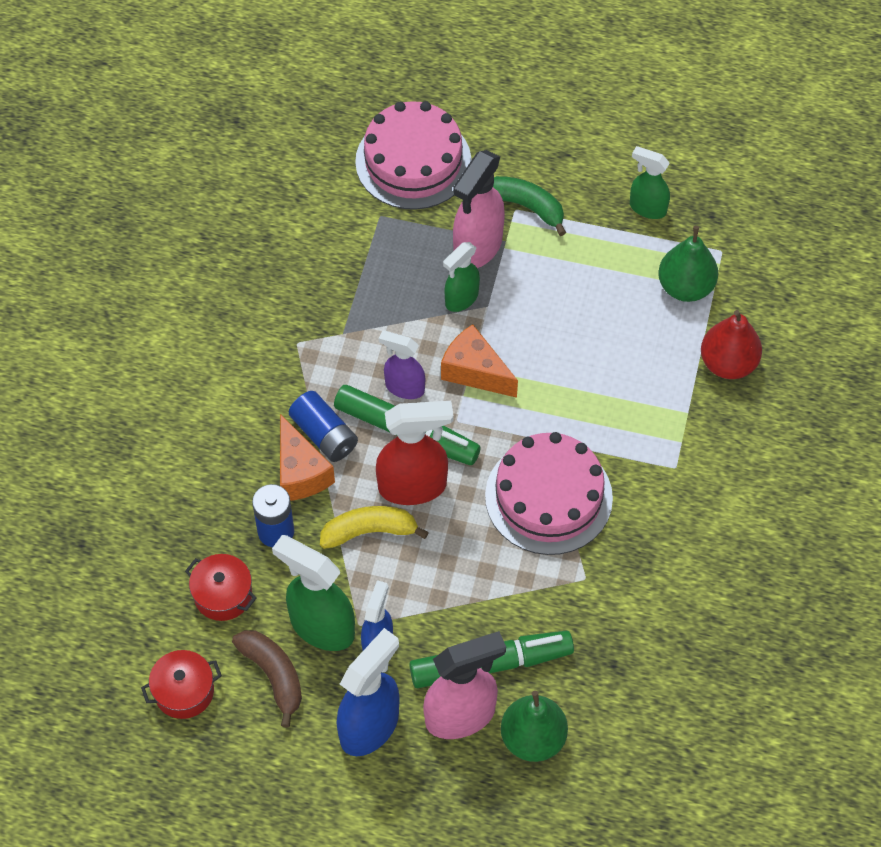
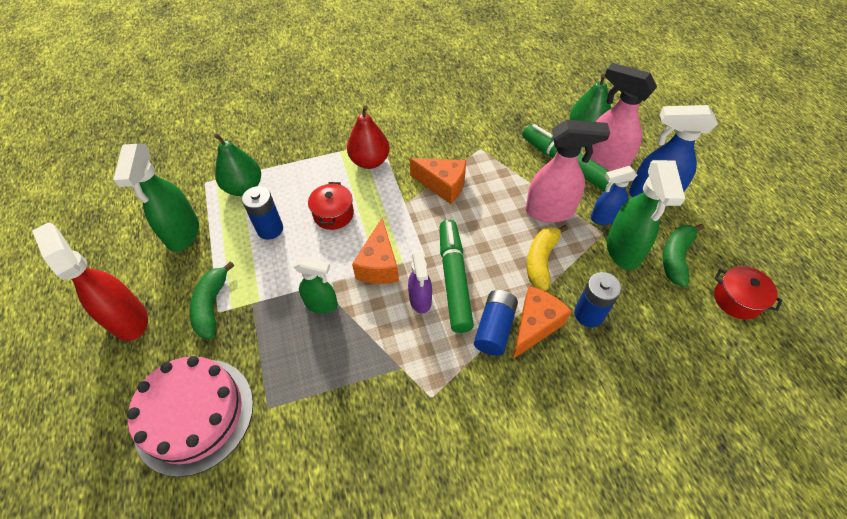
camera: 120 degrees left, 5 degrees down
(223, 595) = (659, 318): red pot -> red pot (333, 214)
(273, 675) = (676, 257): brown banana -> green banana
(369, 531) = (541, 260): yellow banana -> yellow banana turned 60 degrees clockwise
(413, 486) = (490, 254): red spray bottle -> red spray bottle (128, 319)
(477, 248) = (268, 318): pink spray bottle -> pink spray bottle (550, 211)
(548, 497) = (443, 186): pink cake -> orange cheese
(598, 290) = (270, 229): none -> blue battery
(647, 208) = (183, 234): green spray bottle -> green spray bottle, size x1.63
(728, 363) = (293, 148): red pear -> red pear (370, 161)

